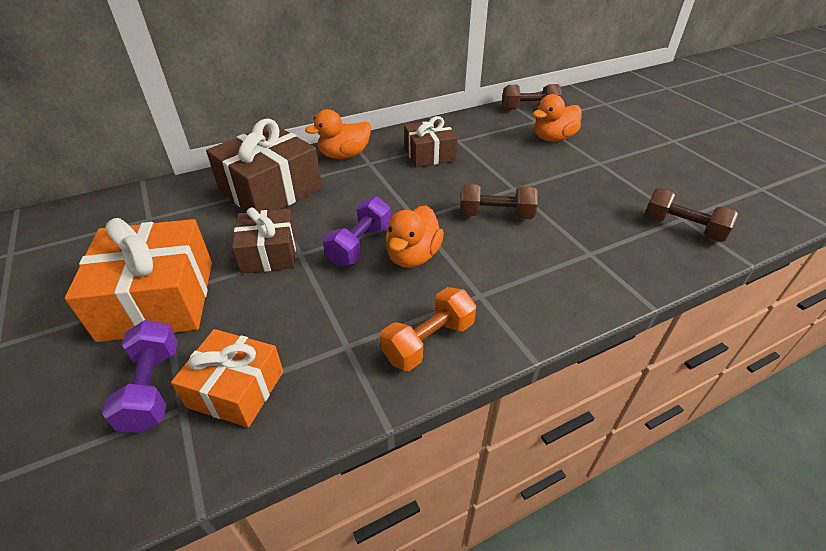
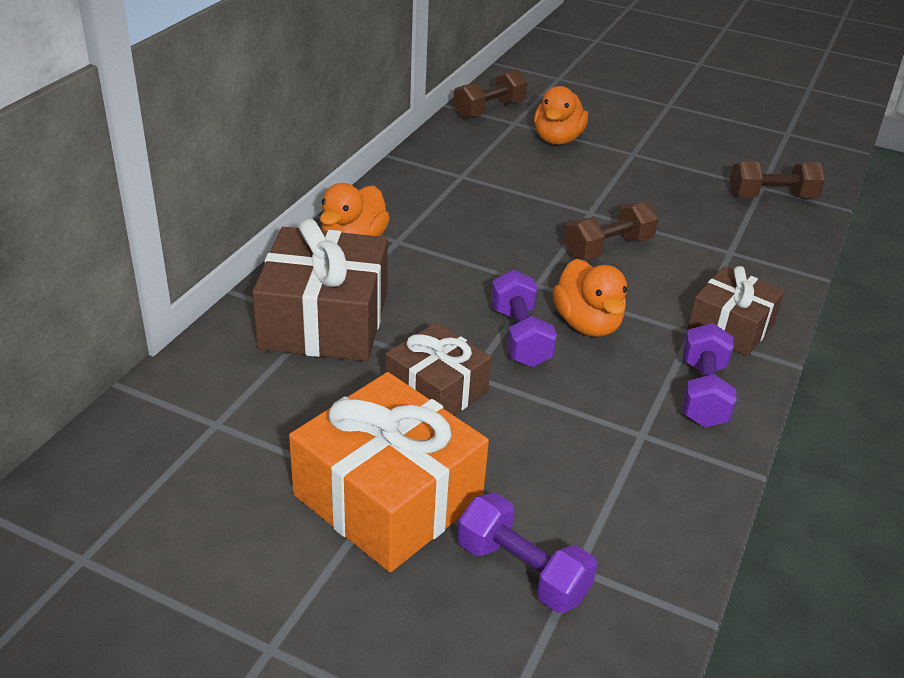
camera: 40 degrees left, 5 degrees down
(236, 389) = (601, 524): orange gift -> none
(429, 154) = (453, 205): brown gift -> brown gift (731, 327)
(429, 341) = (703, 393): orange dumbbell -> purple dumbbell

